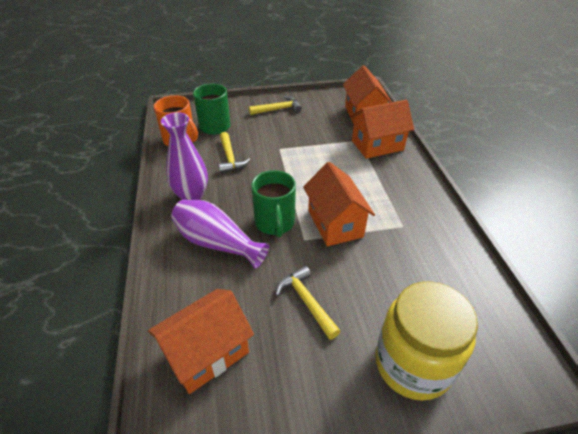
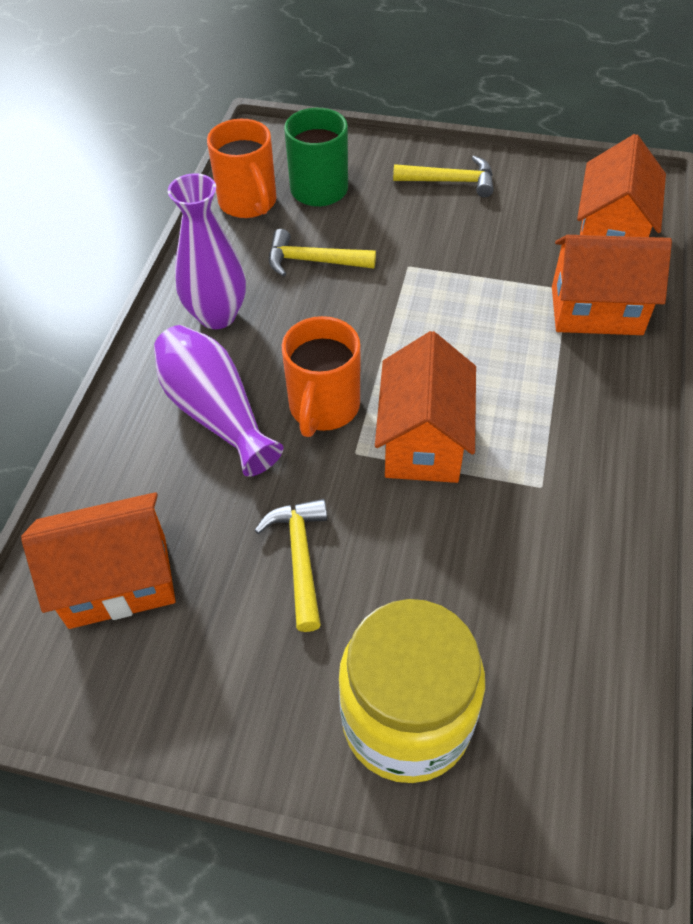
camera: 25 degrees right, 10 degrees up
(230, 158) = (313, 261): yellow hammer -> yellow hammer turned 90 degrees clockwise
(275, 223) = (323, 408): green mug -> orange mug

